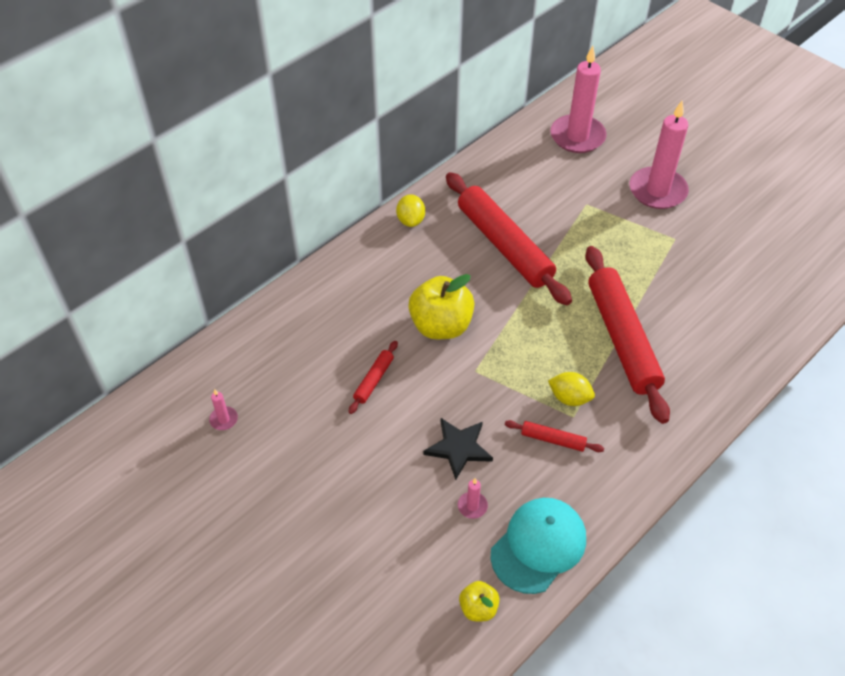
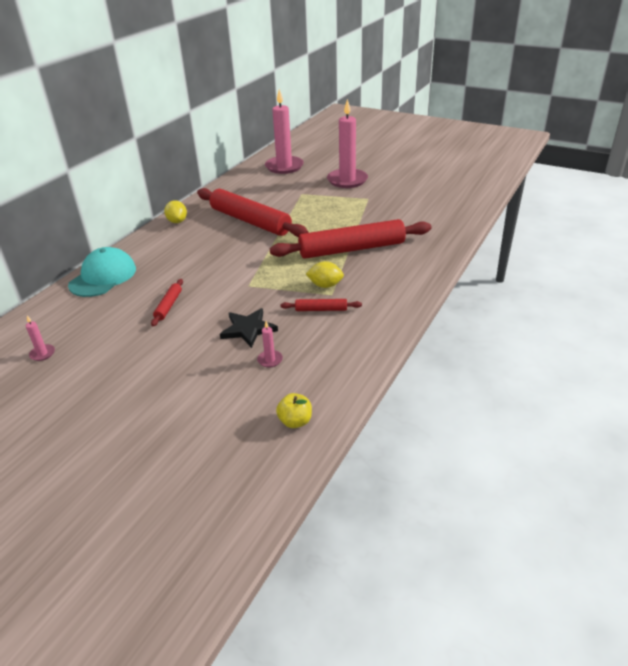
camera: 15 degrees left, 15 degrees down
(441, 326) = (215, 268): yellow apple -> none
(538, 546) = (332, 371): turquoise cap -> turquoise cap (103, 277)
(622, 338) = (351, 249): red rolling pin -> red rolling pin turned 75 degrees counterclockwise

